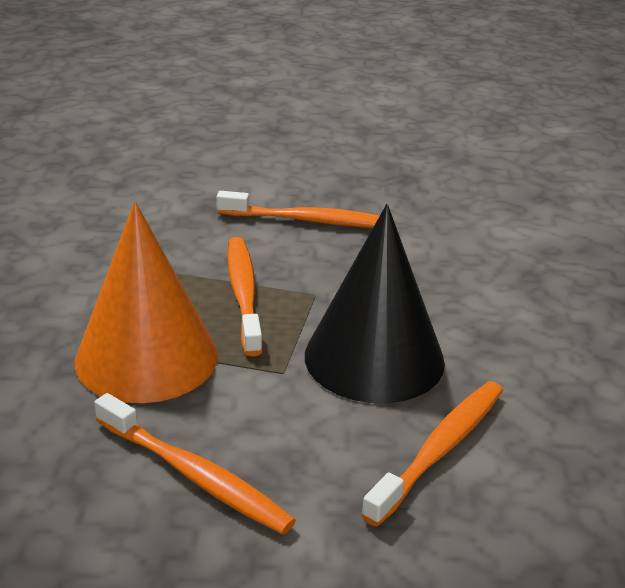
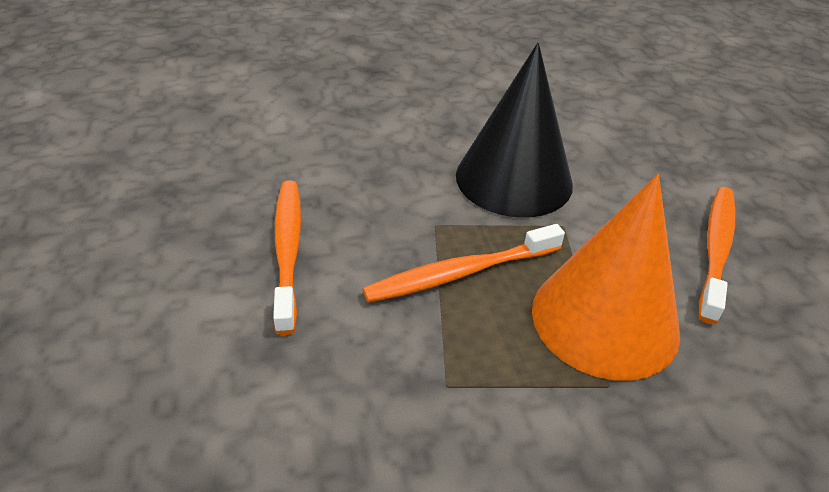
camera: 105 degrees left, 10 degrees up
(440, 450) = (595, 142): orange toothbrush -> none

